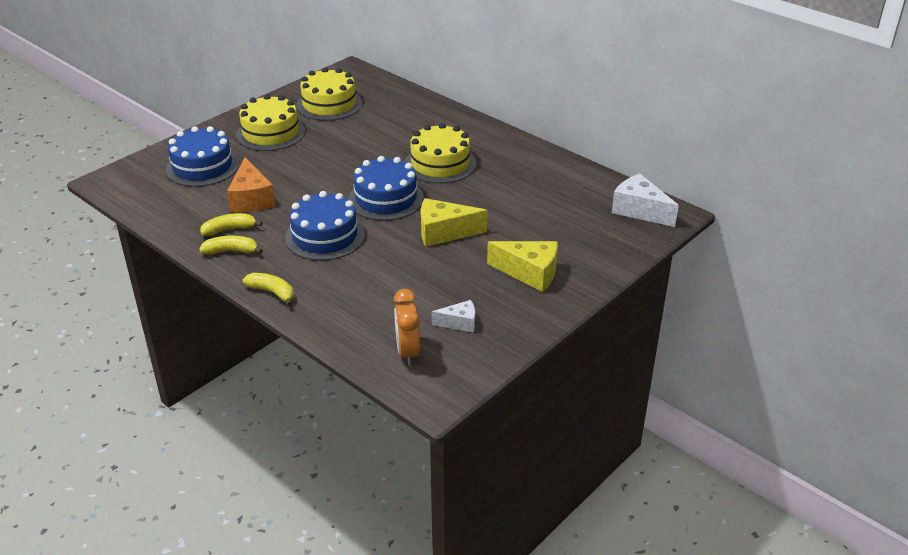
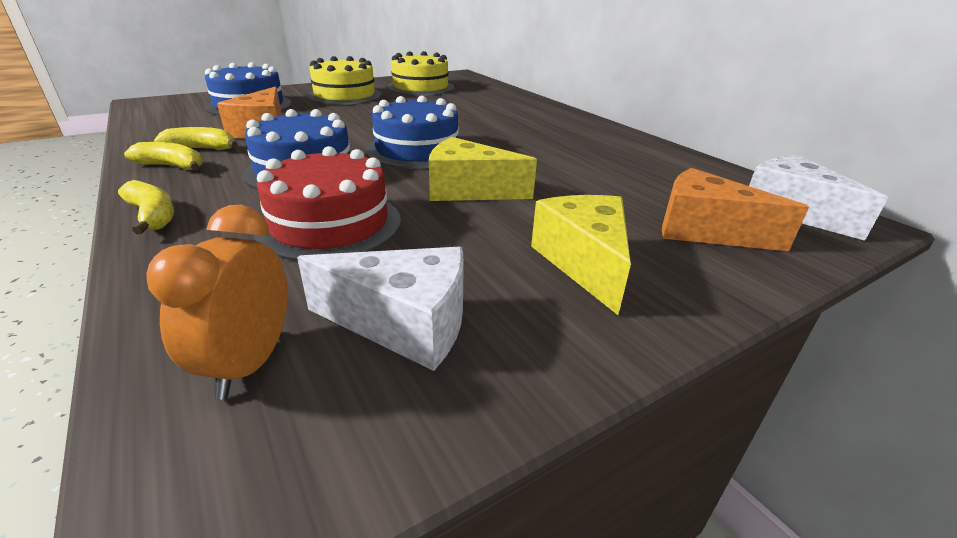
camera: 15 degrees right, 5 degrees down
(380, 276) = (330, 224): none -> red cake
(440, 164) = (506, 133): yellow cake -> none
(459, 323) = (404, 324): white cheese -> white cheese, size x1.71
(529, 273) = (584, 262): yellow cheese -> yellow cheese turned 135 degrees counterclockwise
(590, 237) = (705, 230): none -> orange cheese

